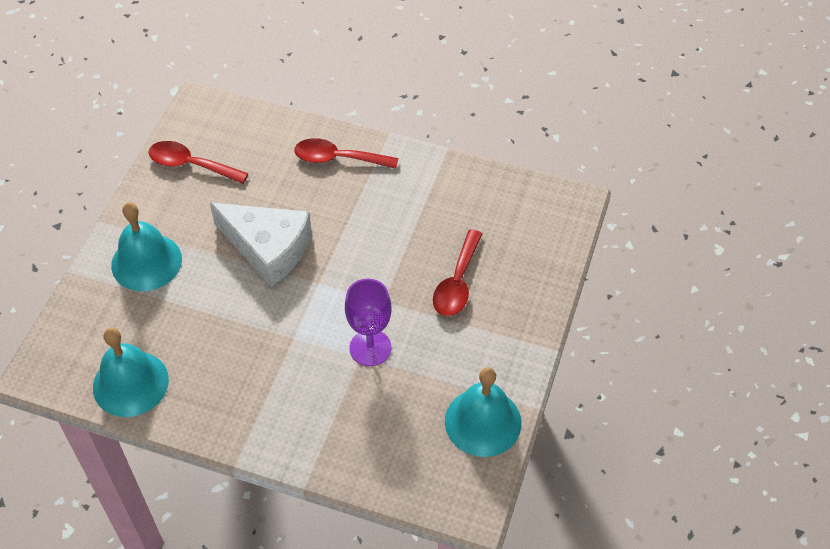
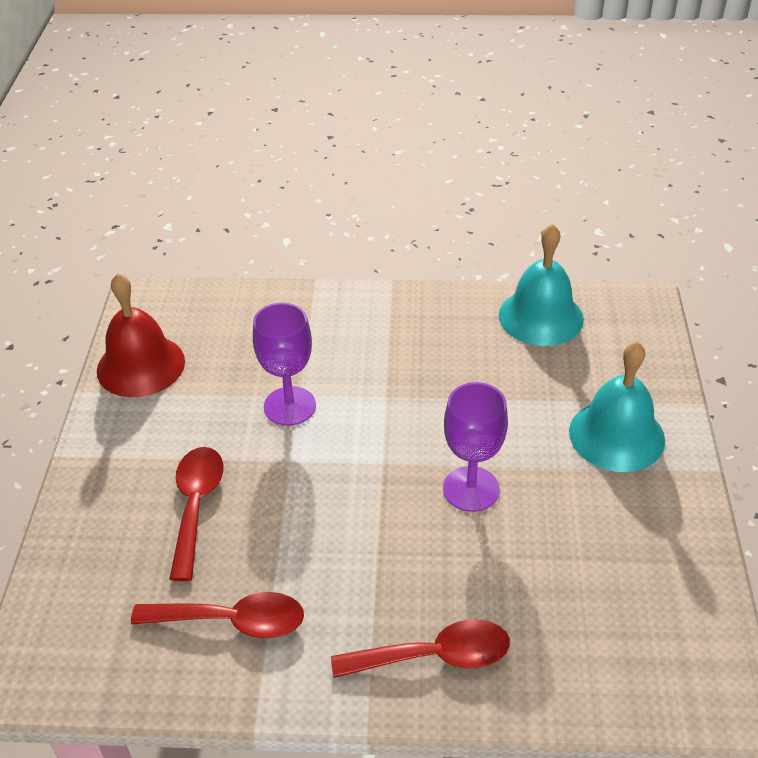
camera: 165 degrees right, 10 degrees down
(191, 165) = (656, 583): red spoon -> red spoon (231, 621)
(268, 248) = (471, 489): white cheese -> purple goblet
(483, 422) = (141, 365): turquoise bell -> red bell

